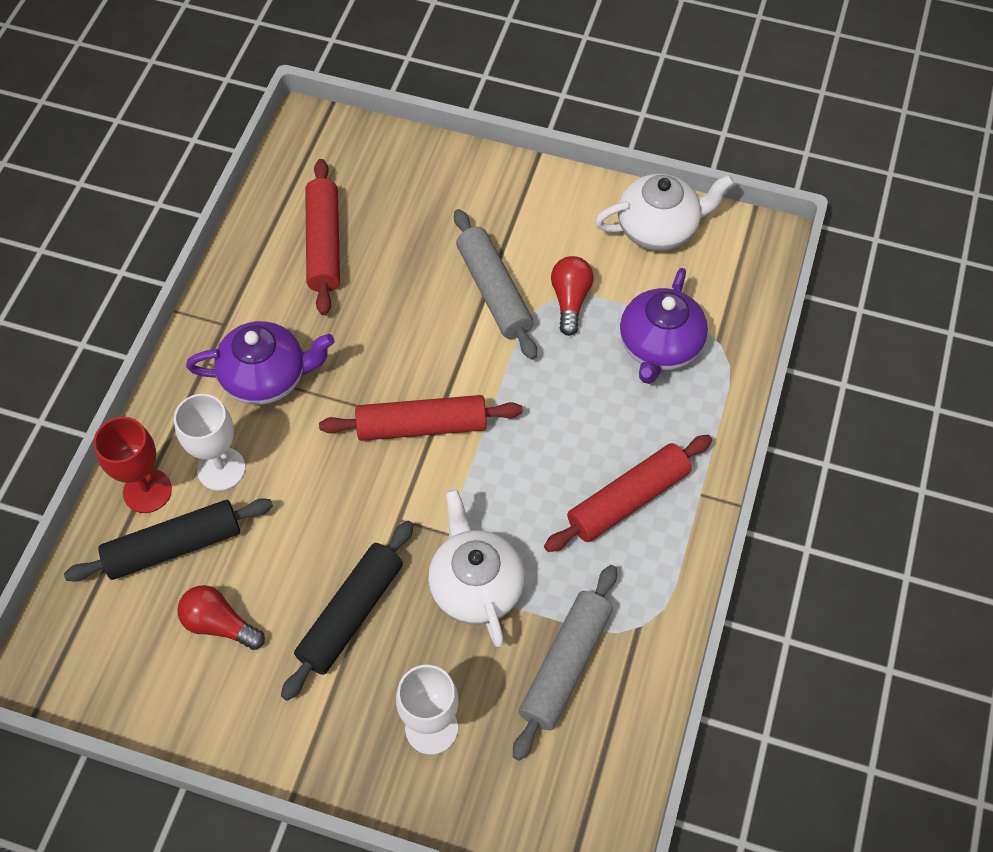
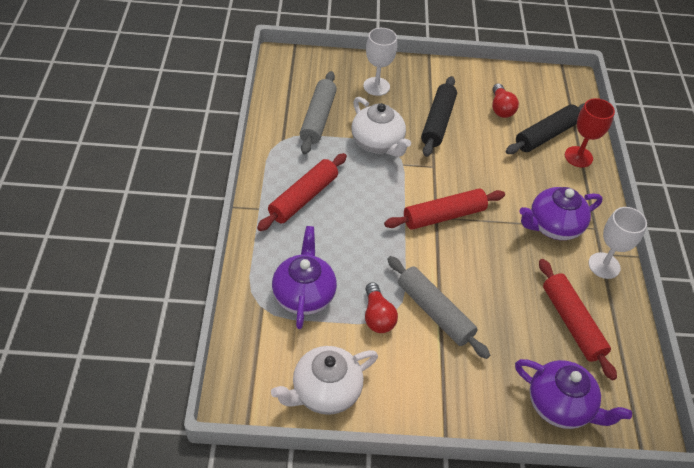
camera: 160 degrees right, 10 degrees down
(219, 624) = (501, 108): red light bulb -> red light bulb turned 75 degrees clockwise
(221, 469) = (546, 173): white goblet -> white goblet (604, 265)
(393, 163) = (560, 405): none -> purple teapot

